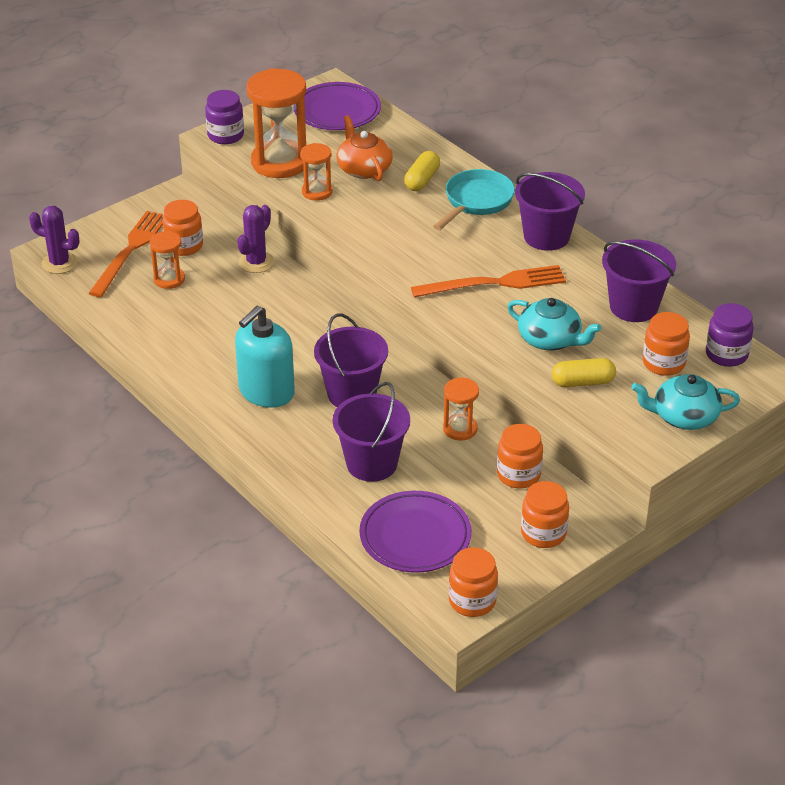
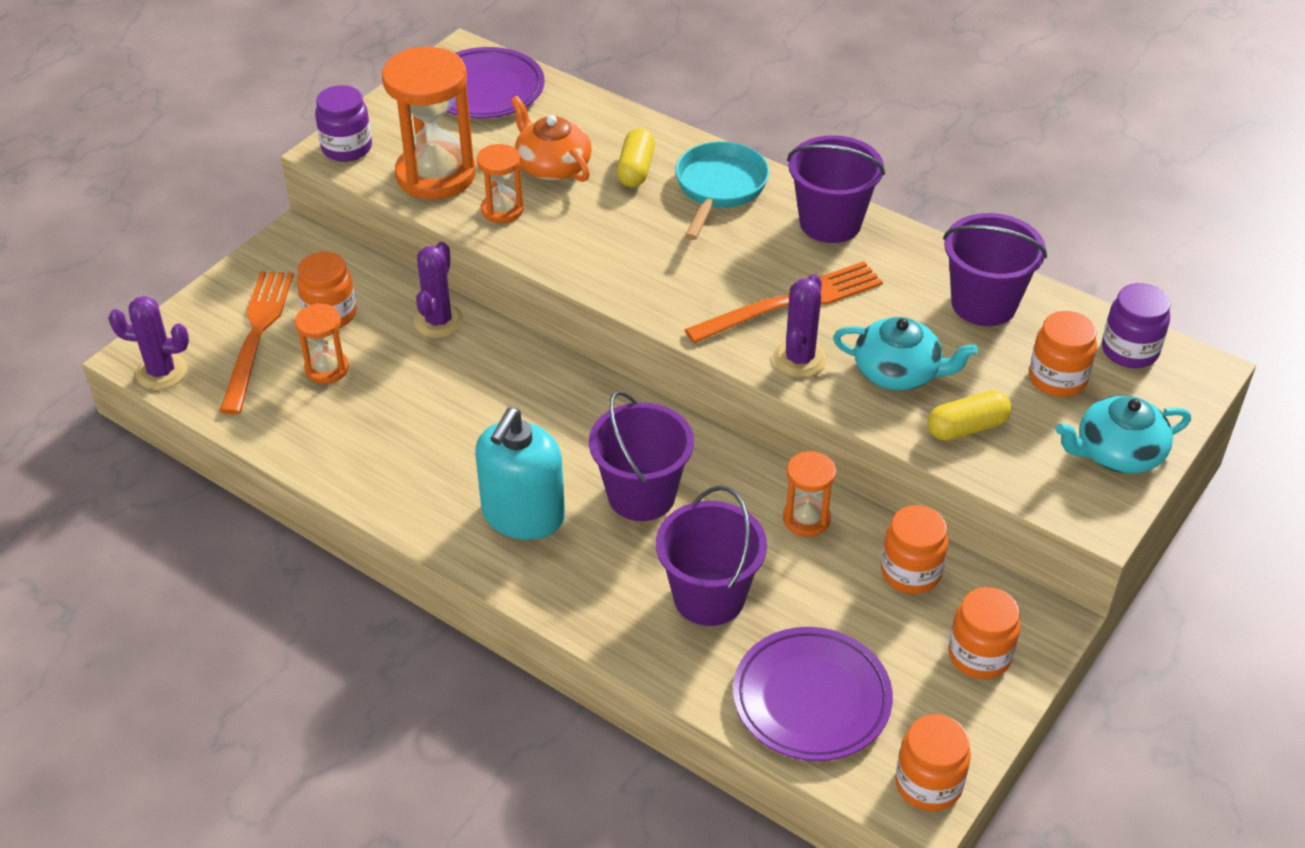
camera: 15 degrees left, 5 degrees up
(484, 320) = (799, 359): none -> purple cactus

